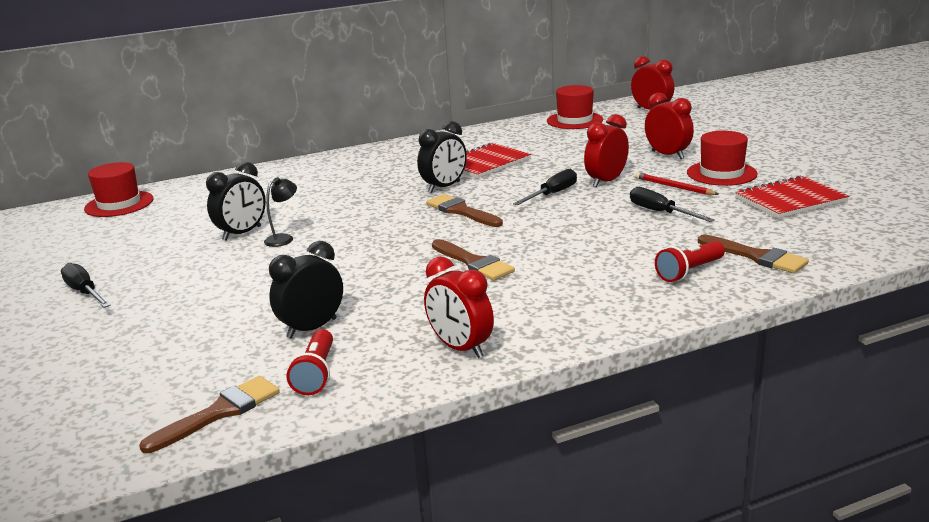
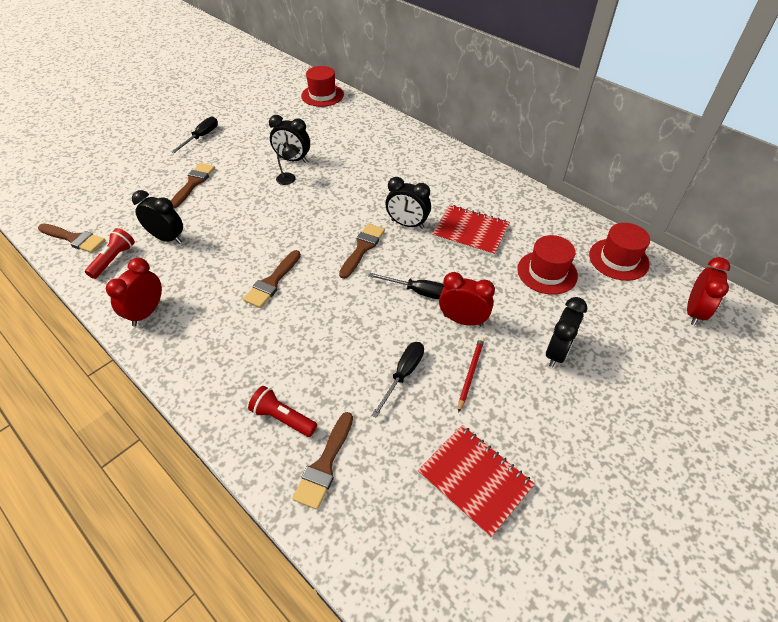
camera: 65 degrees right, 25 degrees up
(201, 304) = (193, 183): none -> brown brush
(316, 374) = (114, 259): red flashlight -> red flashlight turned 135 degrees clockwise
(667, 155) = (557, 352): red clock -> black clock
(721, 173) = (525, 407): red hat -> red hat (547, 272)

